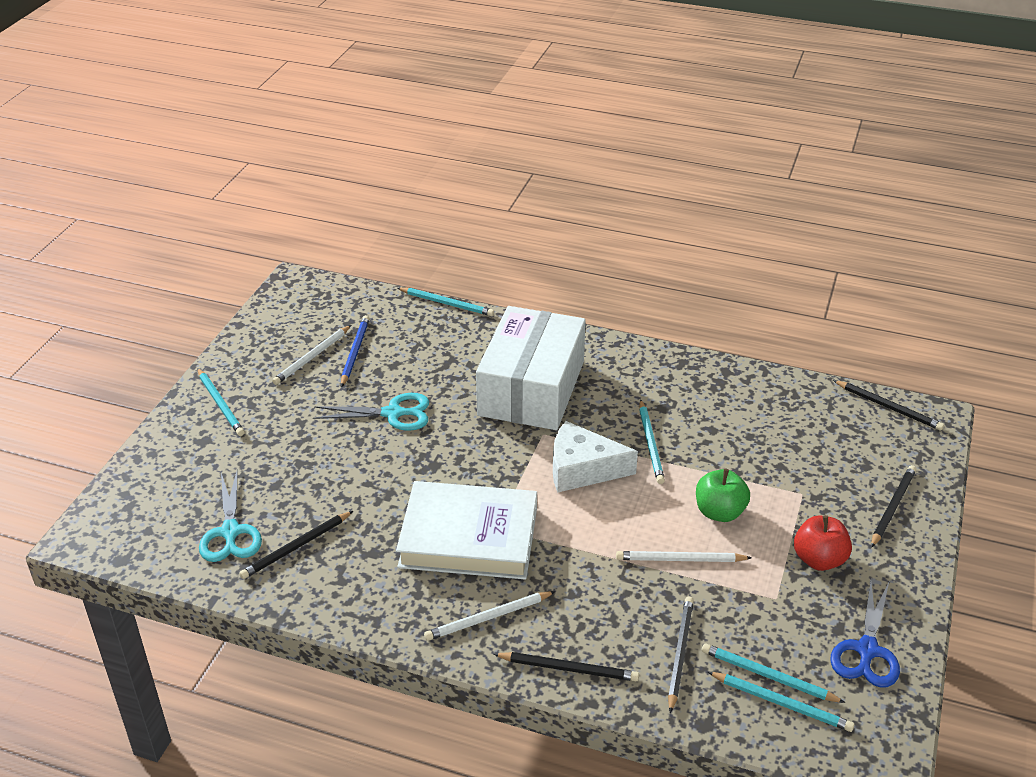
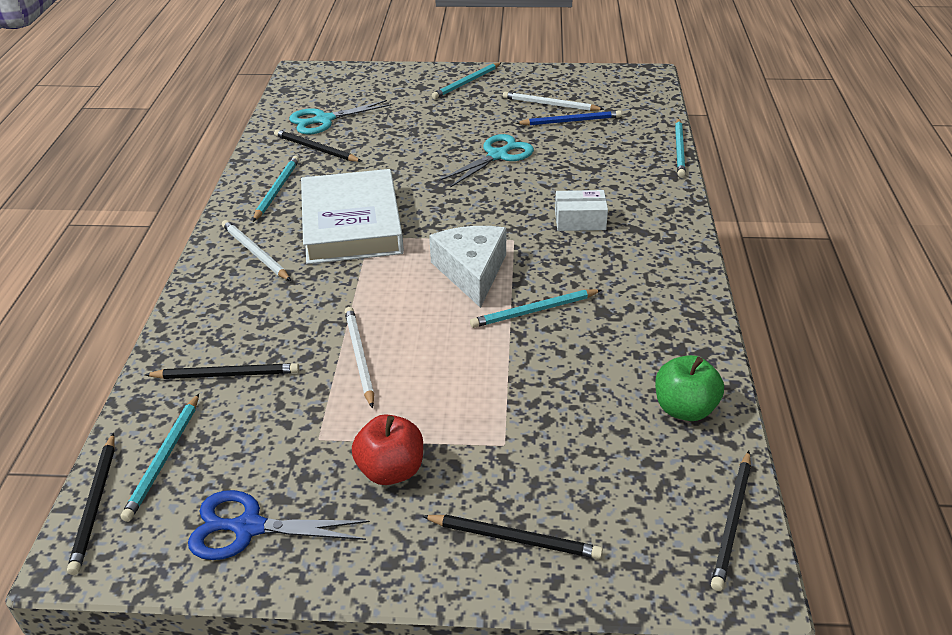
camera: 75 degrees right, 0 degrees up
(393, 413) = (497, 156): turquoise scissors -> turquoise scissors turned 120 degrees counterclockwise
(531, 388) = (580, 220): white box -> white box, size x0.40
(568, 668) = (200, 307): black pencil -> black pencil (95, 504)
(719, 512) = (443, 377): green apple -> green apple (684, 409)
(768, 676) = (201, 444): turquoise pencil -> turquoise pencil (276, 190)

